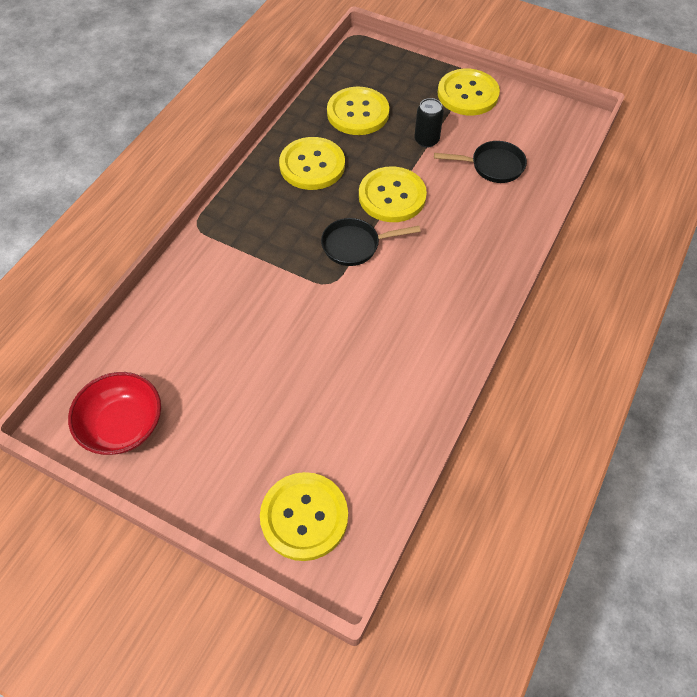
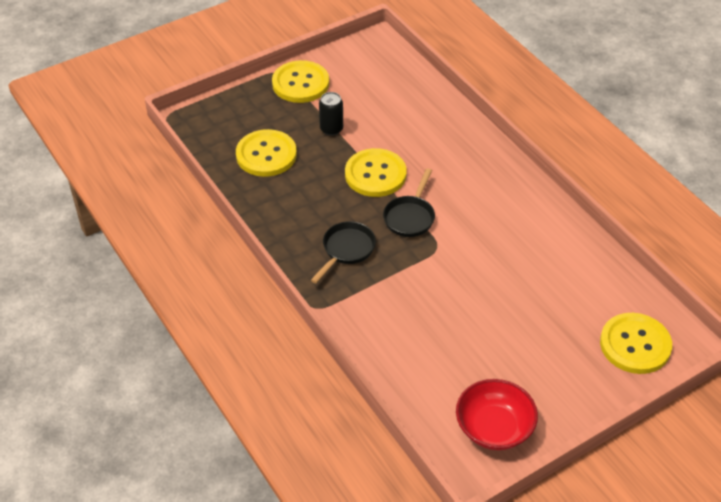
camera: 60 degrees left, 10 degrees down
(312, 165) = (303, 207): yellow button -> none
(492, 166) = (388, 106): black pan -> black pan (346, 250)

